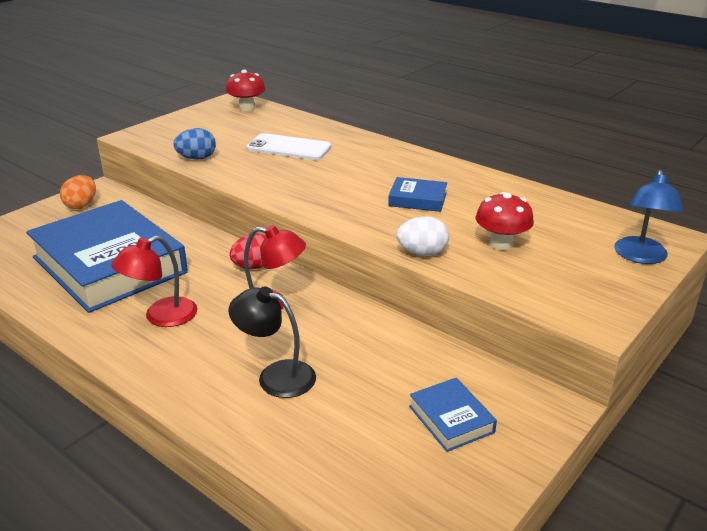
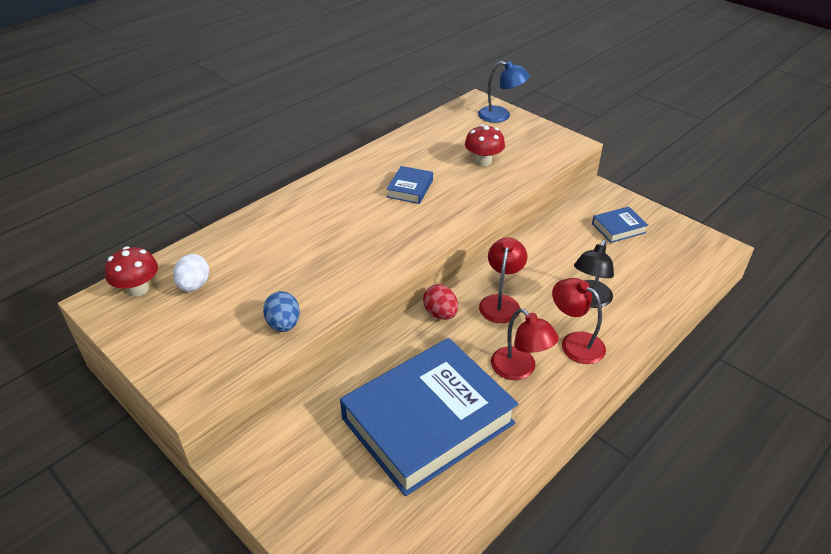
camera: 85 degrees left, 10 degrees up
(81, 205) = (277, 473): orange egg -> none
(197, 359) = (575, 343): none -> red lamp
(289, 148) = (278, 256): white phone -> none
(422, 253) = (495, 194): white egg -> white egg (194, 285)

